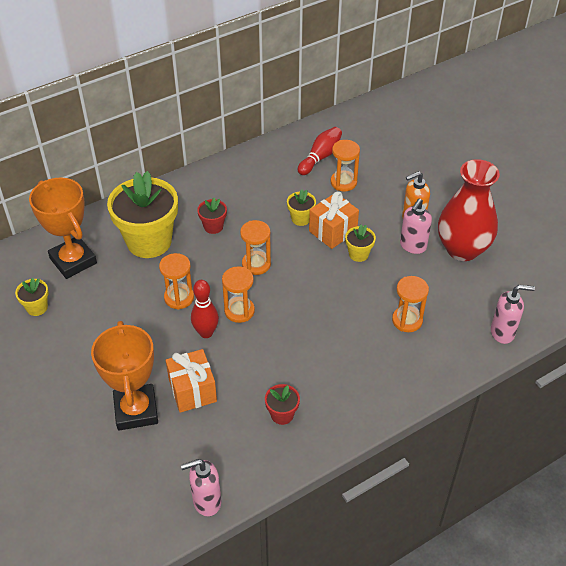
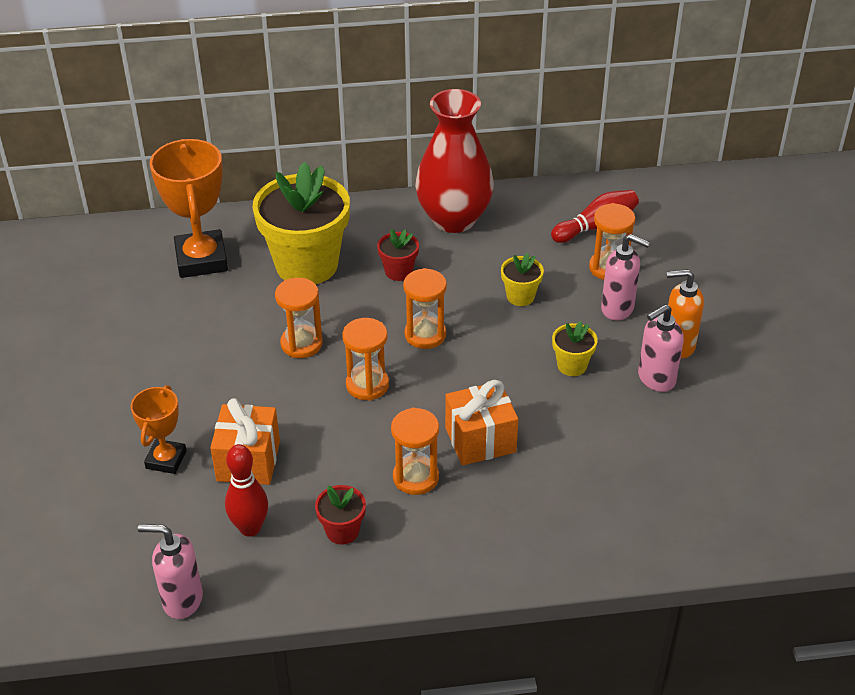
camera: 25 degrees right, 5 degrees down
(37, 307) = (126, 300): yellow flower pot -> none
(136, 410) = (166, 460): orange trophy -> orange trophy, size x0.57
(206, 333) = (308, 397): red bowling pin -> red bowling pin (250, 528)
(333, 231) = (554, 326): orange gift -> orange gift (480, 440)
(407, 320) = (586, 472): orange hourglass -> orange hourglass (416, 477)
(462, 249) = (727, 406): red vase -> red vase (454, 219)
(502, 333) = (717, 536): pink soap dispenser -> pink soap dispenser (618, 309)

